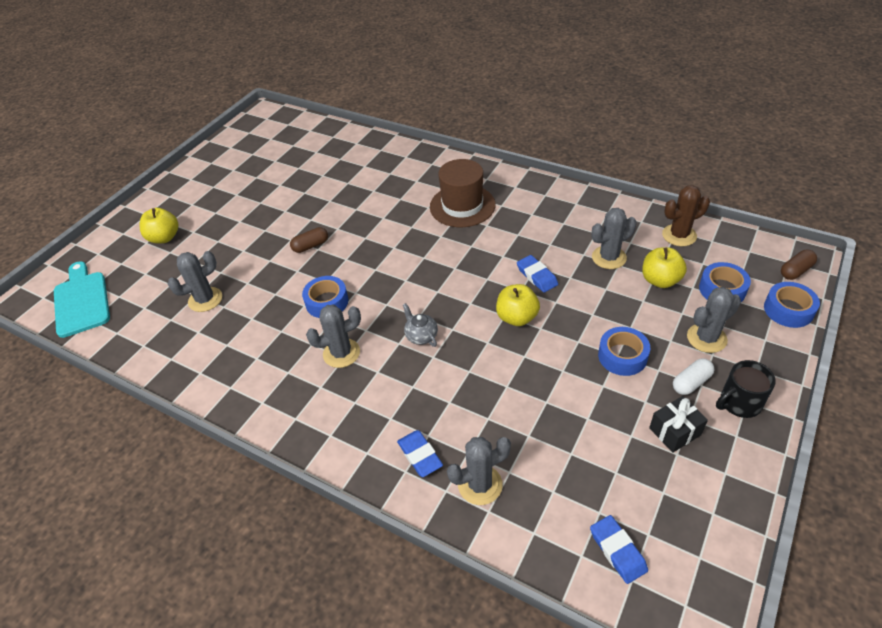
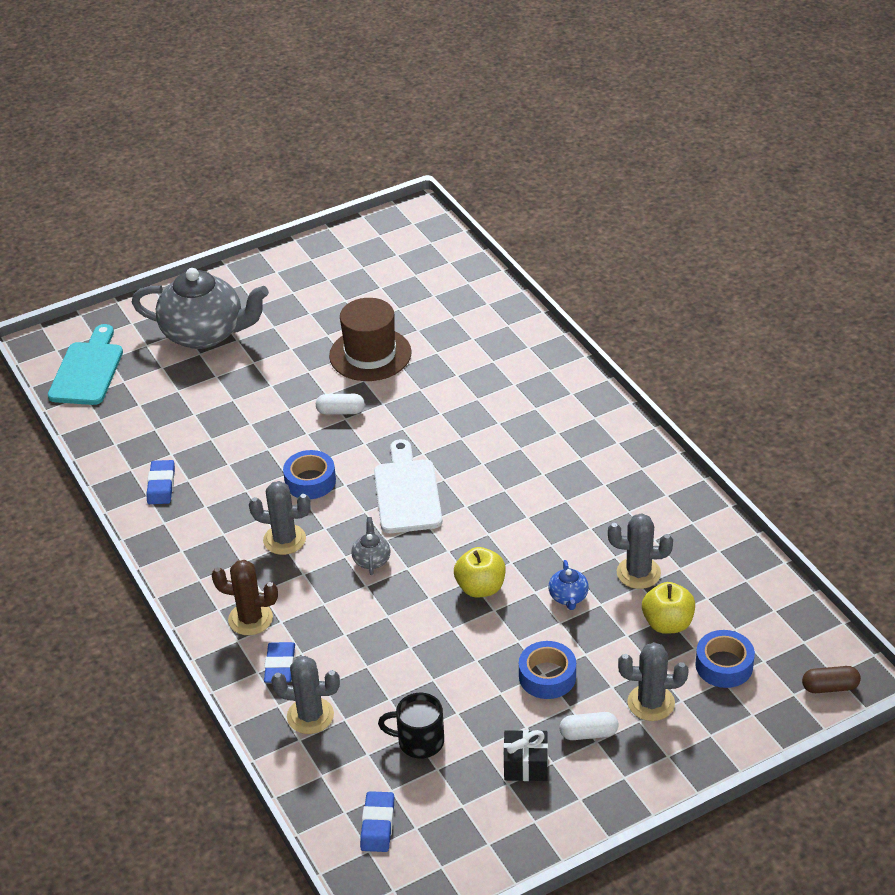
camera: 30 degrees right, 5 degrees down
(164, 238) = (205, 334): yellow apple -> grey teapot
(205, 299) = (199, 423): grey cactus -> none
(311, 246) = (340, 411): brown capsule -> white capsule
(405, 278) = (407, 492): none -> white cutting board
(462, 206) = (537, 438): brown hat -> brown hat (370, 354)
(537, 276) = (541, 556): blue eraser -> blue eraser (161, 485)
(581, 294) = (568, 597): none -> blue teapot
(679, 235) = (743, 586): brown cactus -> brown cactus (250, 619)
(739, 403) = (615, 774): black mug -> black mug (419, 741)
(788, 310) = (771, 720): blue tape -> none

